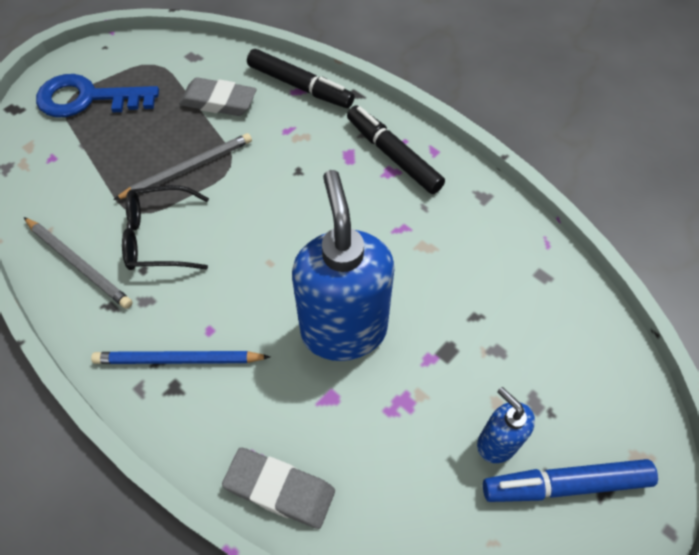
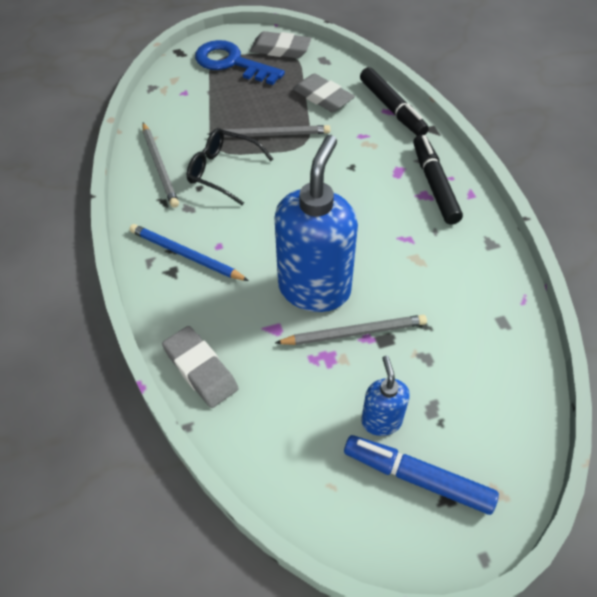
camera: 30 degrees right, 5 degrees down
(136, 61) = (280, 49): none -> grey eraser
(413, 359) = (354, 332): none -> grey pencil

